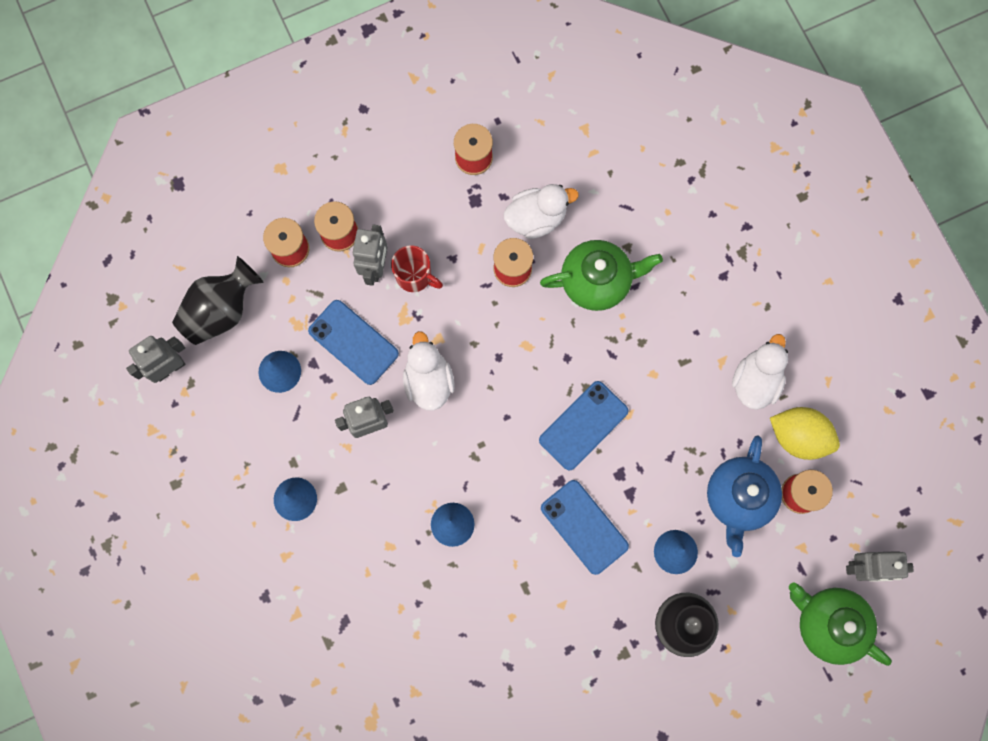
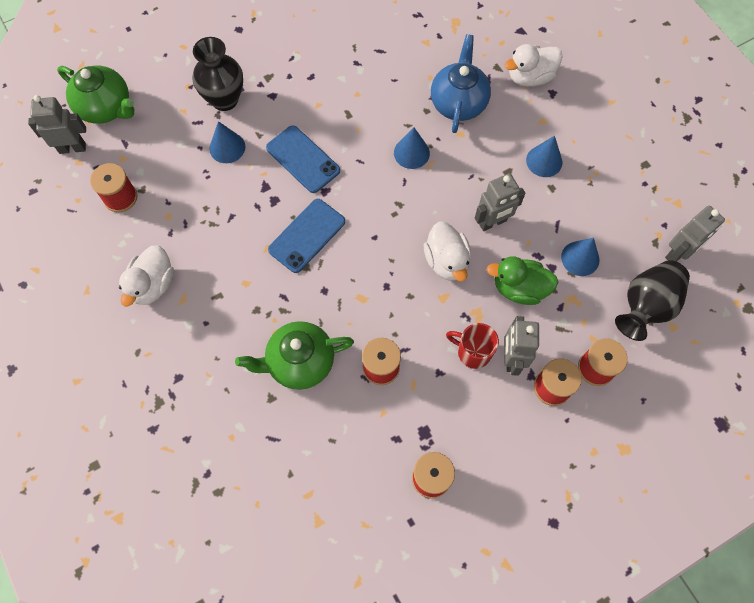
camera: 175 degrees right, 10 degrees down
(353, 342) = (519, 288): blue phone -> green duck
(536, 218) = (362, 419): white duck -> white duck (530, 77)
(738, 498) = (173, 190): blue teapot -> blue teapot (458, 103)
(798, 436) = (118, 242): yellow lemon -> none

